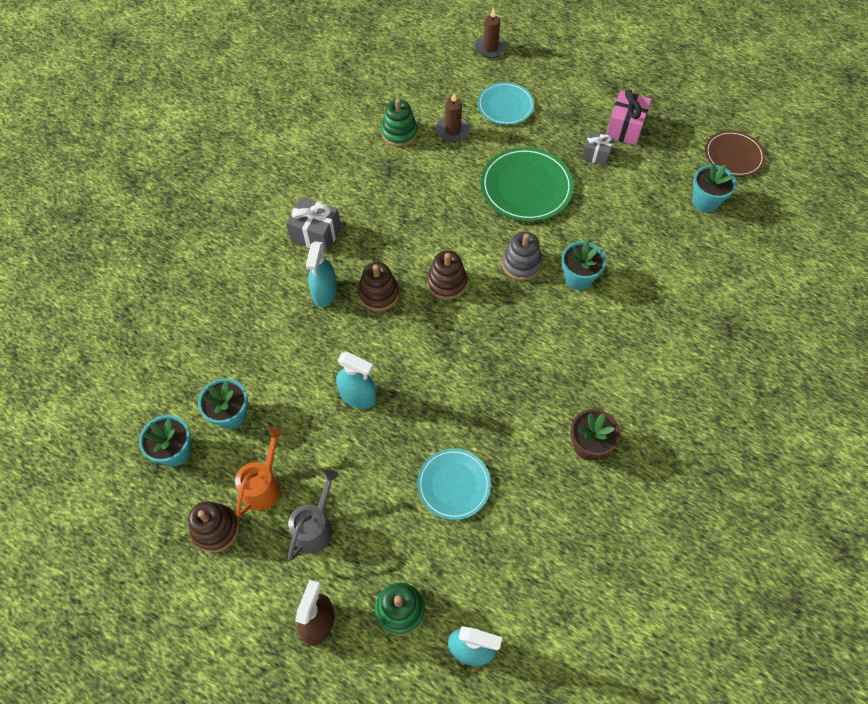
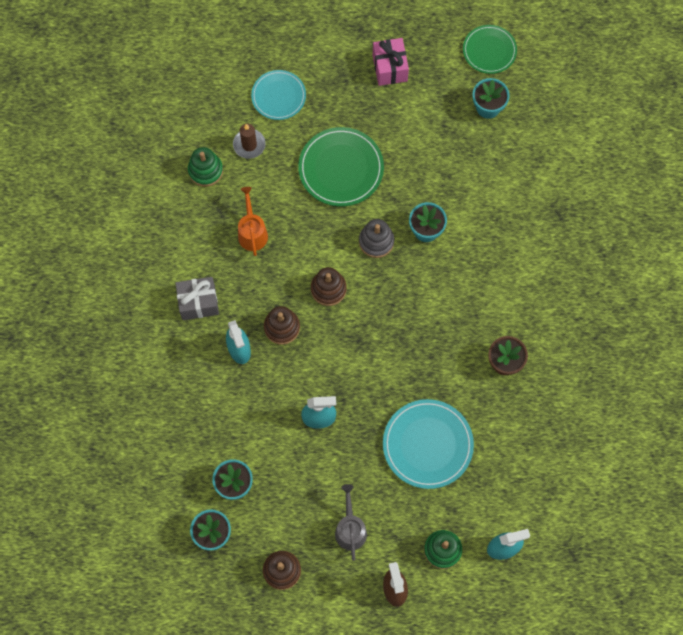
camera: 30 degrees left, 10 degrees up
(263, 485) = (294, 521): orange watering can -> orange watering can (252, 232)
(453, 485) = (427, 444): turquoise plate -> turquoise plate, size x1.53
(490, 48) = (230, 41): brown candle -> none
(596, 155) = (380, 107): grey gift -> none
(733, 155) = (489, 50): brown plate -> green plate

